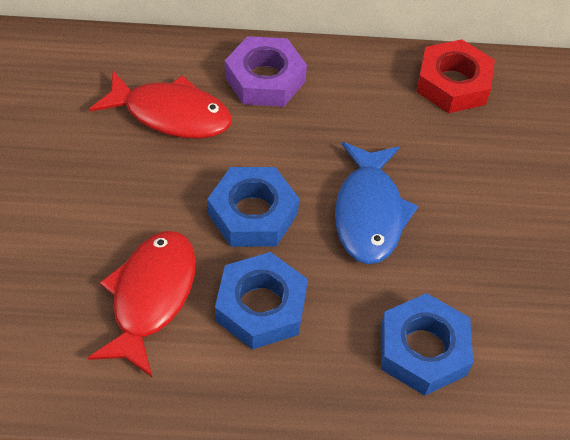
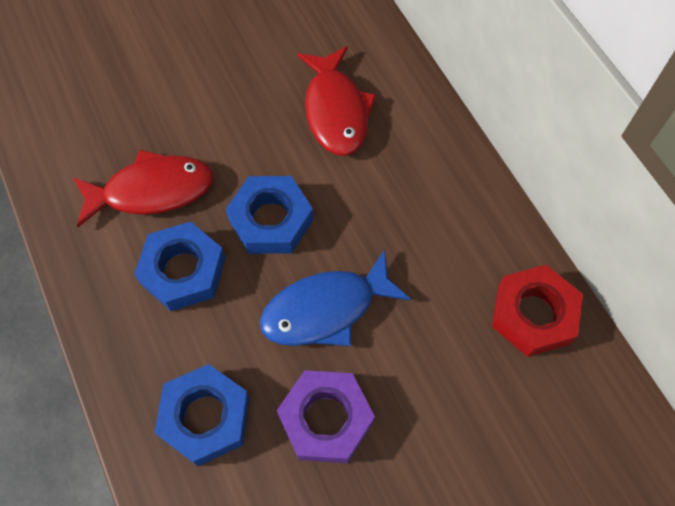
camera: 65 degrees right, 10 degrees up
(265, 79) = (423, 157): purple nut -> purple nut (325, 419)

